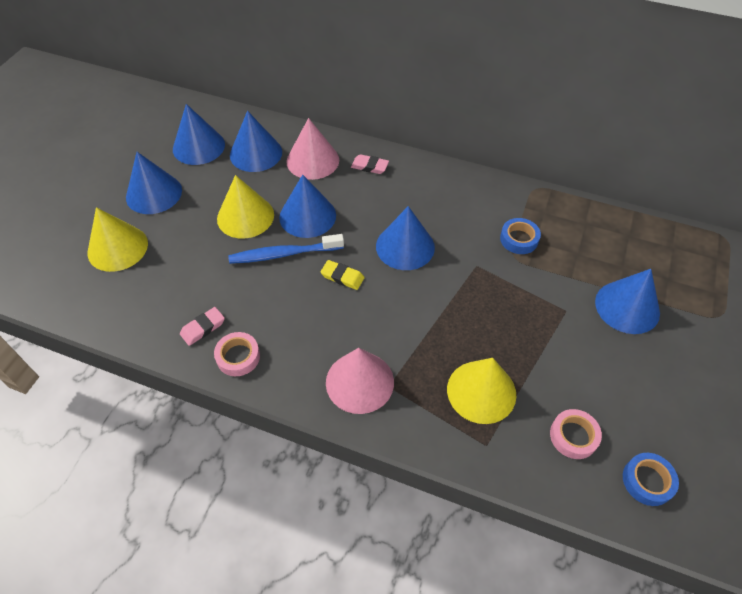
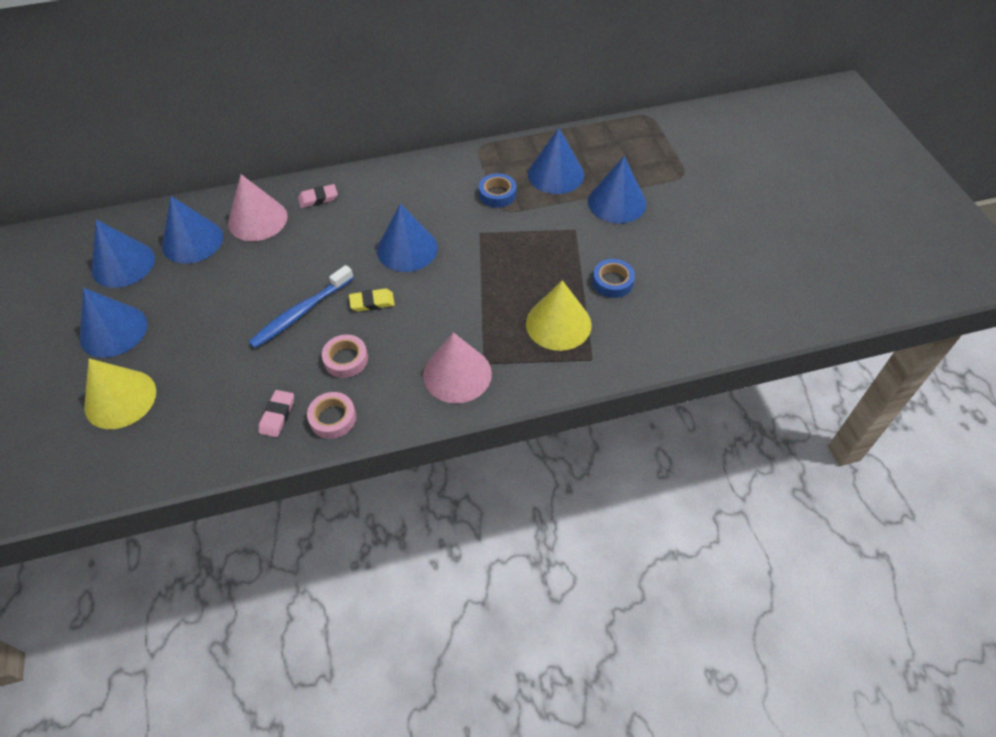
camera: 35 degrees left, 0 degrees up
(245, 216) = (233, 301): yellow cone -> none
(307, 216) = (295, 269): blue cone -> blue cone (555, 174)
(573, 436) = (647, 315): pink tape -> pink tape (346, 359)
(647, 481) = (717, 314): blue tape -> blue tape (612, 282)

